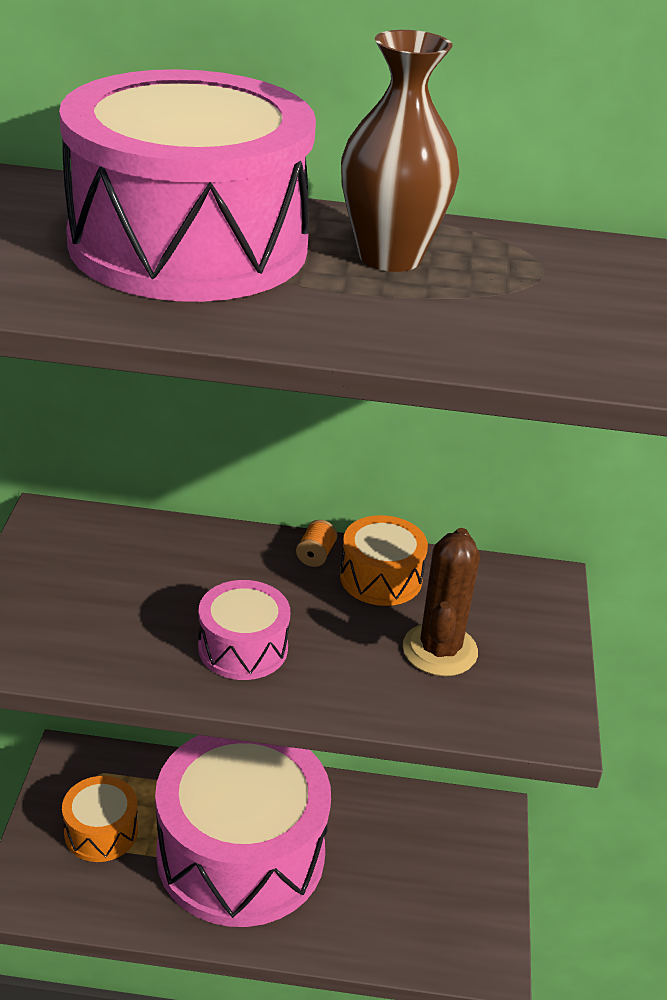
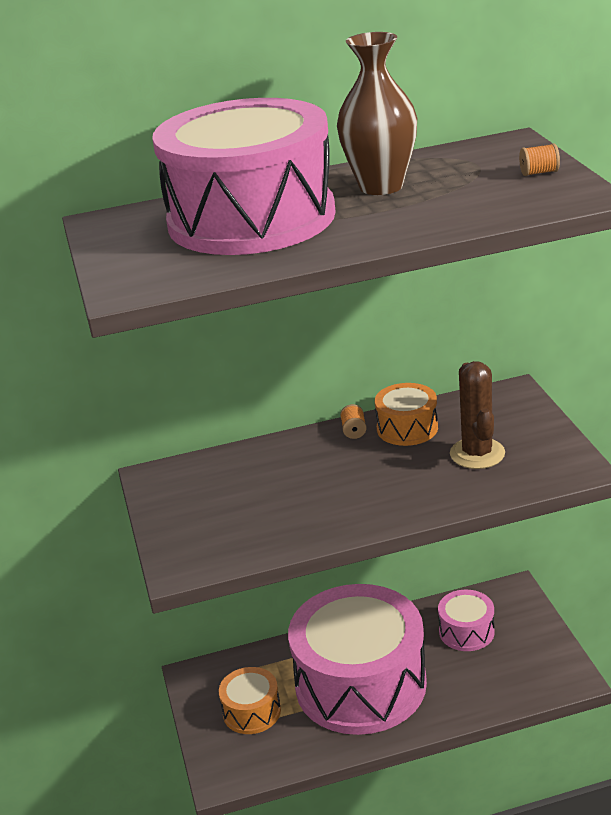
camera: 15 degrees left, 5 degrees down
(243, 648) = (350, 499): pink drum -> pink drum (466, 631)
(613, 312) = (539, 173): none -> orange spool

